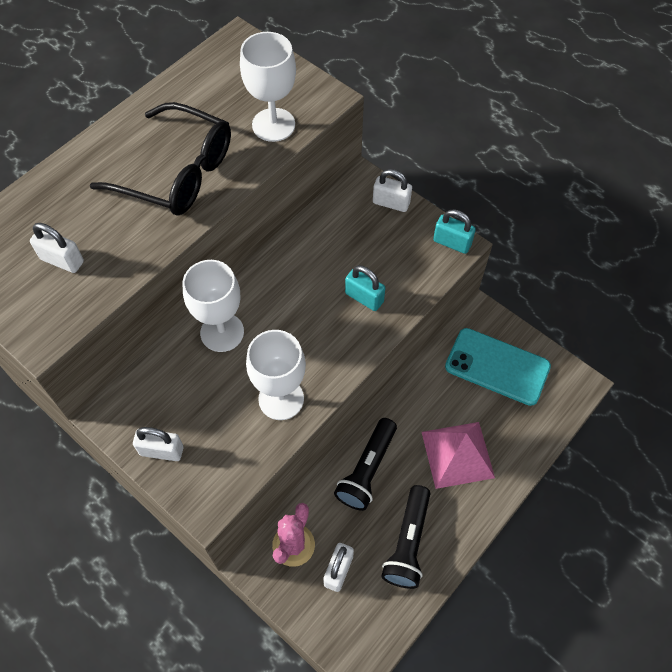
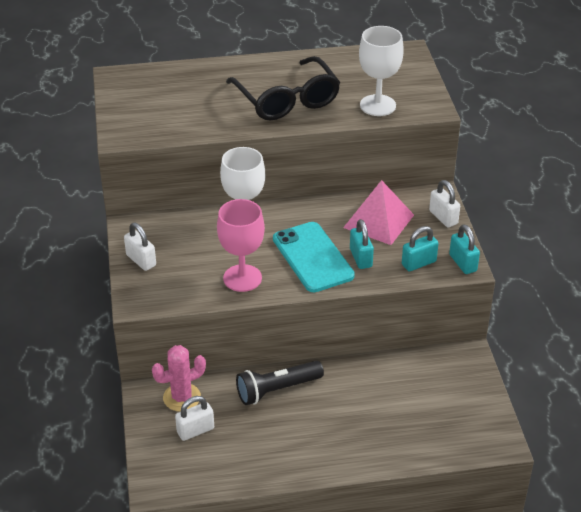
camera: 40 degrees right, 20 degrees down
(62, 260) = (171, 108): white padlock -> none
(281, 399) = (242, 278): white goblet -> pink goblet
(408, 543) = (259, 448): black flashlight -> none
(417, 268) = (418, 263): none -> turquoise padlock
(457, 454) = (353, 423): pink pyramid -> pink pyramid (378, 221)
(497, 366) = (445, 392): turquoise phone -> turquoise phone (313, 257)

